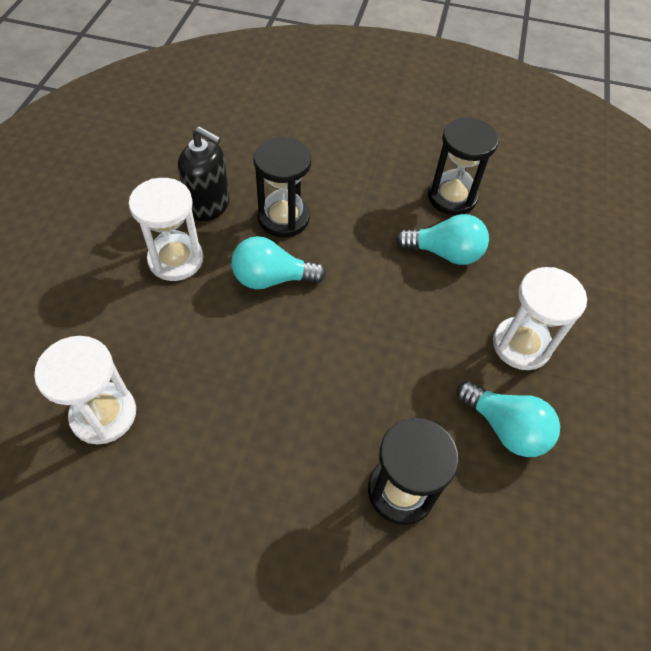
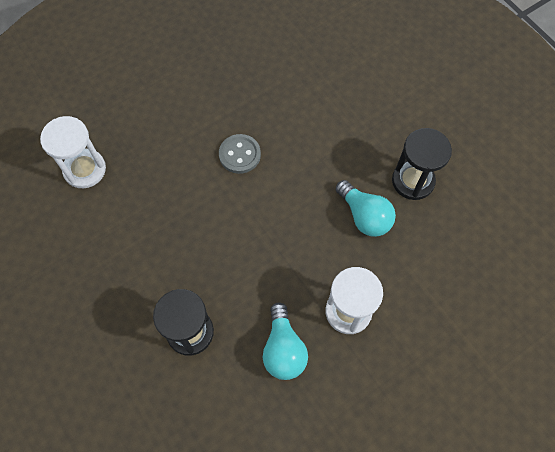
camera: 45 degrees right, 10 degrees up
(176, 259) = (197, 103): white hourglass -> none
(209, 205) = (248, 79): black soap dispenser -> none
(272, 278) = (239, 155): turquoise light bulb -> grey button
(283, 218) = (285, 119): black hourglass -> none

